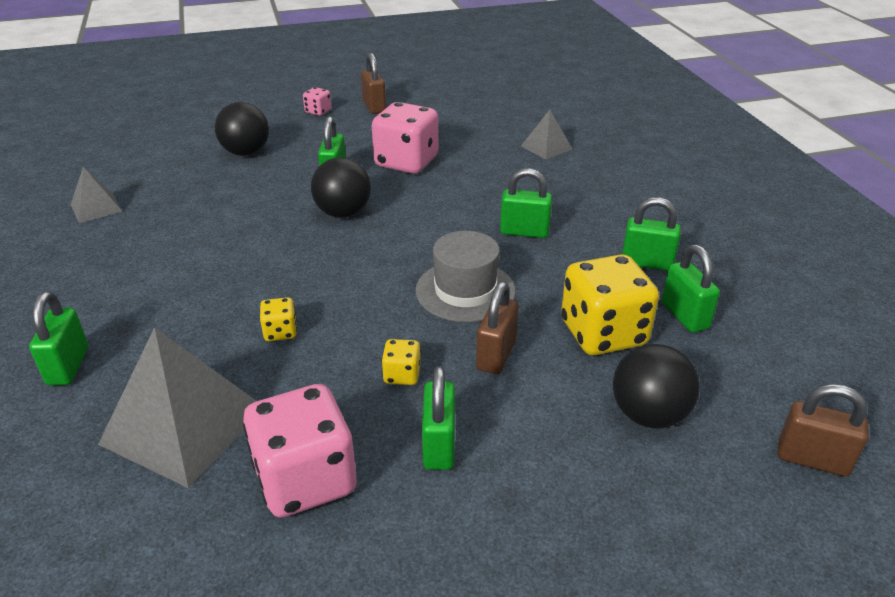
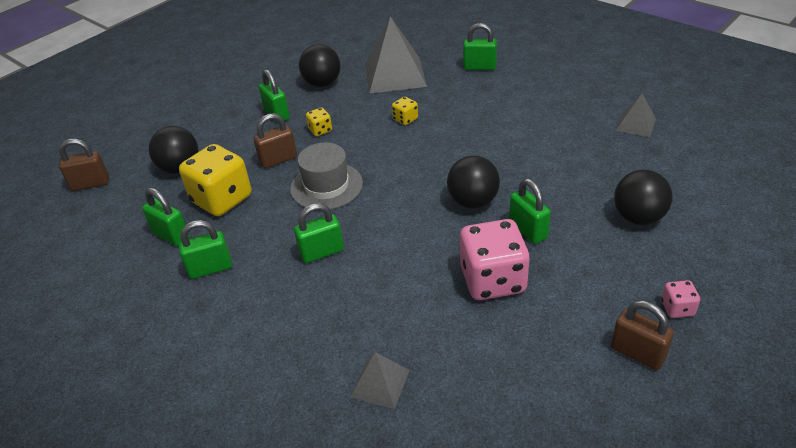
camera: 150 degrees right, 5 degrees up
(68, 366) = (479, 67): green padlock -> green padlock turned 45 degrees counterclockwise
(305, 480) = (322, 83): pink dice -> black ball
(496, 355) = (278, 160): brown padlock -> brown padlock turned 75 degrees clockwise

